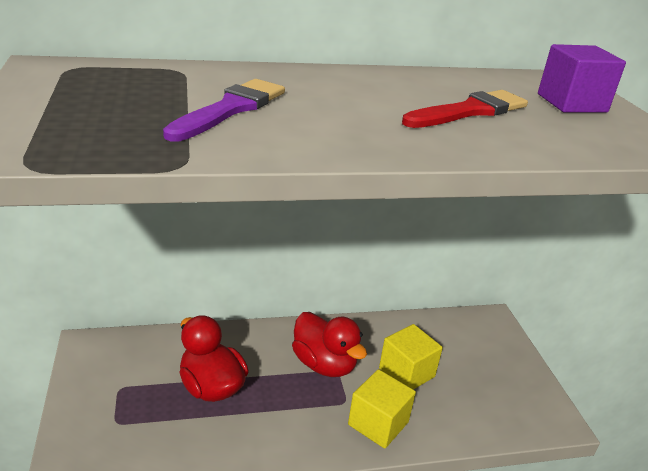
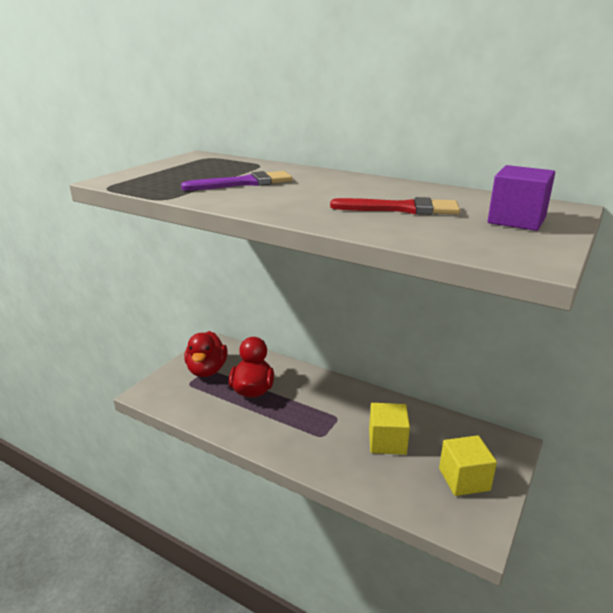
camera: 45 degrees right, 5 degrees down
(324, 364) = (334, 410): red duck -> red duck (207, 370)
(378, 423) = (328, 458): yellow cube -> yellow cube (464, 479)

